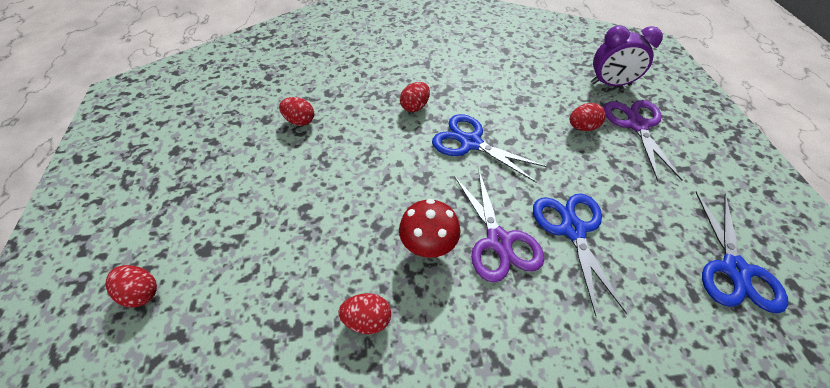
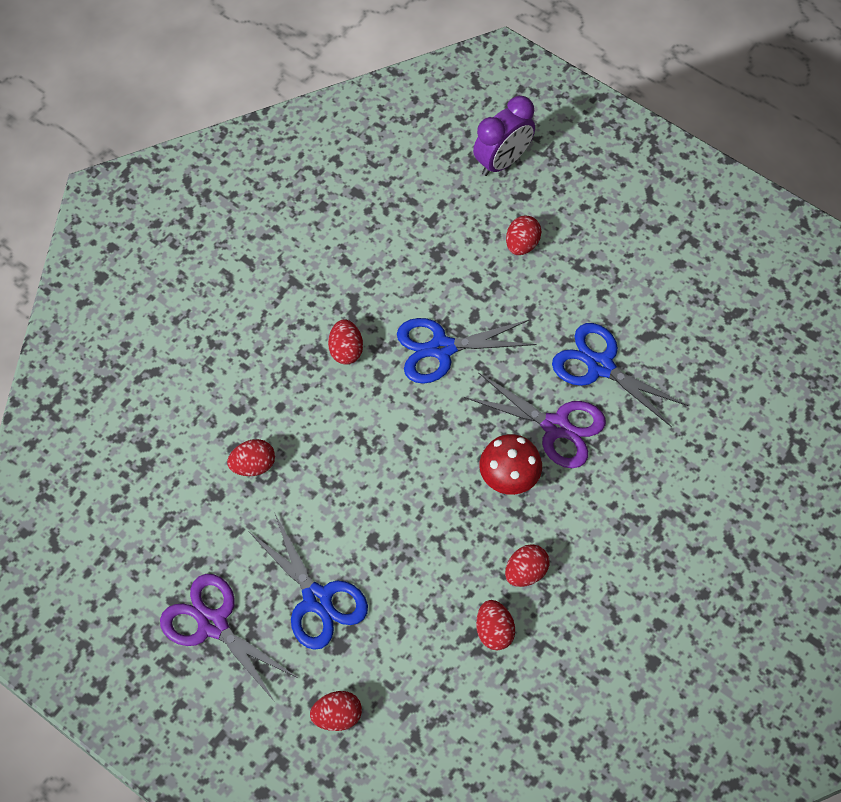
camera: 45 degrees left, 10 degrees up
(296, 340) = (494, 631): none -> red egg
(636, 125) = (565, 201): purple scissors -> purple scissors (212, 624)
(735, 270) = (732, 302): blue scissors -> blue scissors (317, 599)

